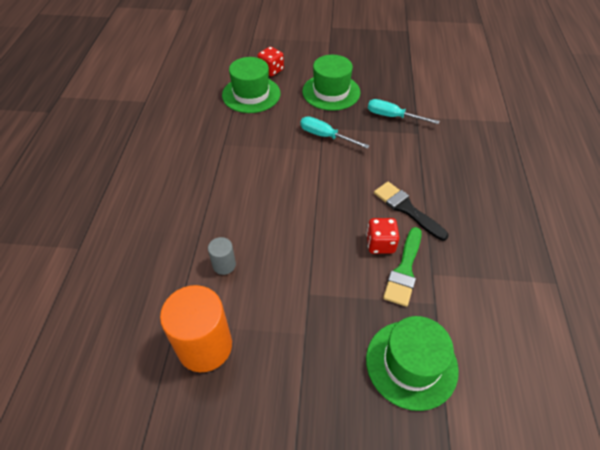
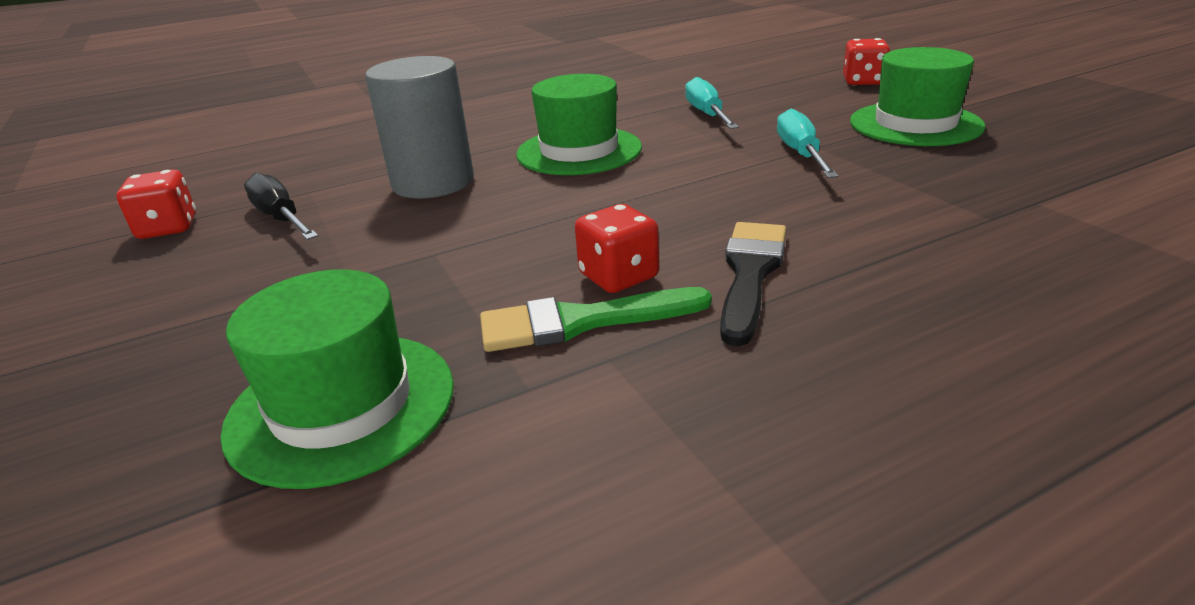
camera: 60 degrees right, 20 degrees down
(161, 409) = (168, 228): none -> red dice
(205, 346) = (281, 218): orange cylinder -> black screwdriver
(224, 265) = (433, 182): grey cylinder -> grey cylinder, size x2.08
(251, 94) = (785, 90): green hat -> green hat (579, 151)
(393, 117) = (978, 183): turquoise screwdriver -> turquoise screwdriver (707, 114)

